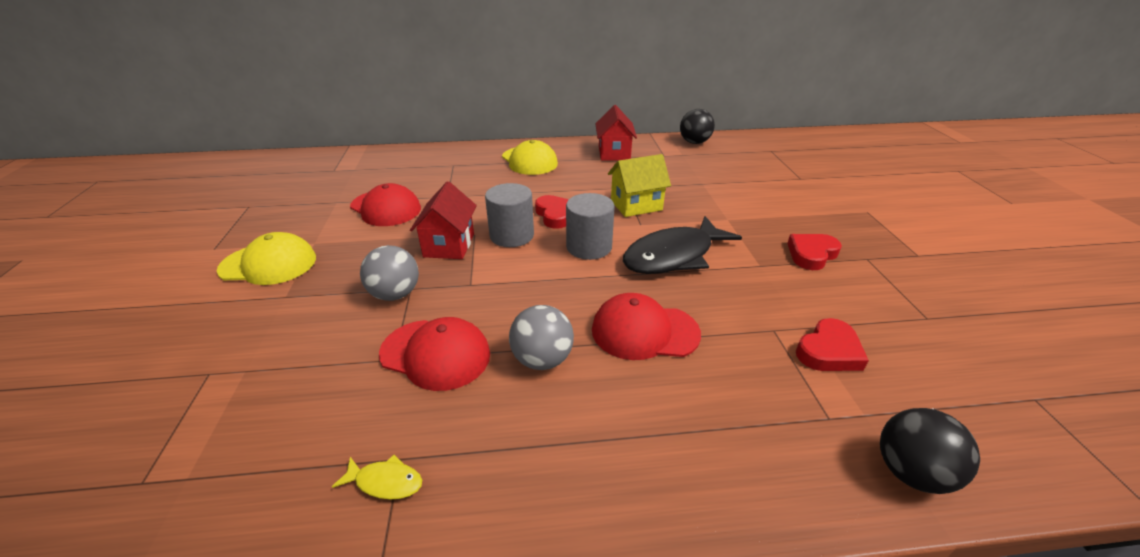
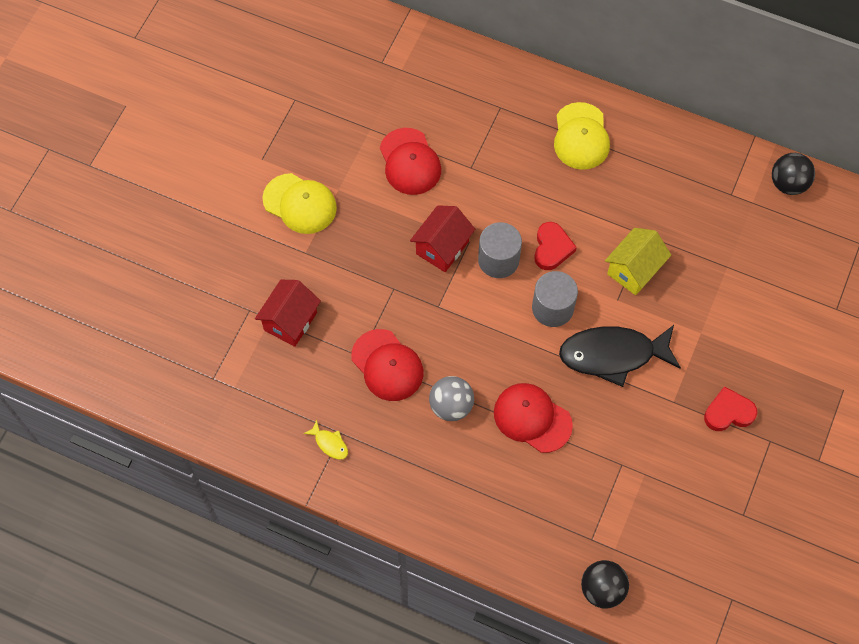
camera: 30 degrees right, 30 degrees up
(395, 294) = (381, 290): grey ball -> none
(614, 153) = (680, 164): red house -> red house (290, 321)
(636, 205) = (634, 270): yellow house -> yellow house turned 60 degrees counterclockwise
(829, 351) = (641, 500): red heart -> none

